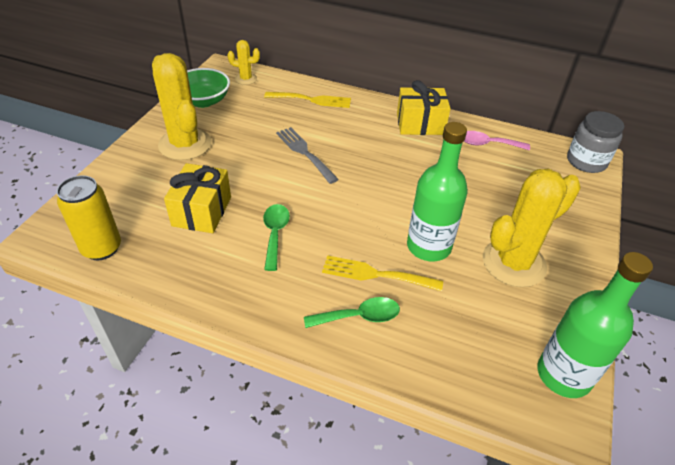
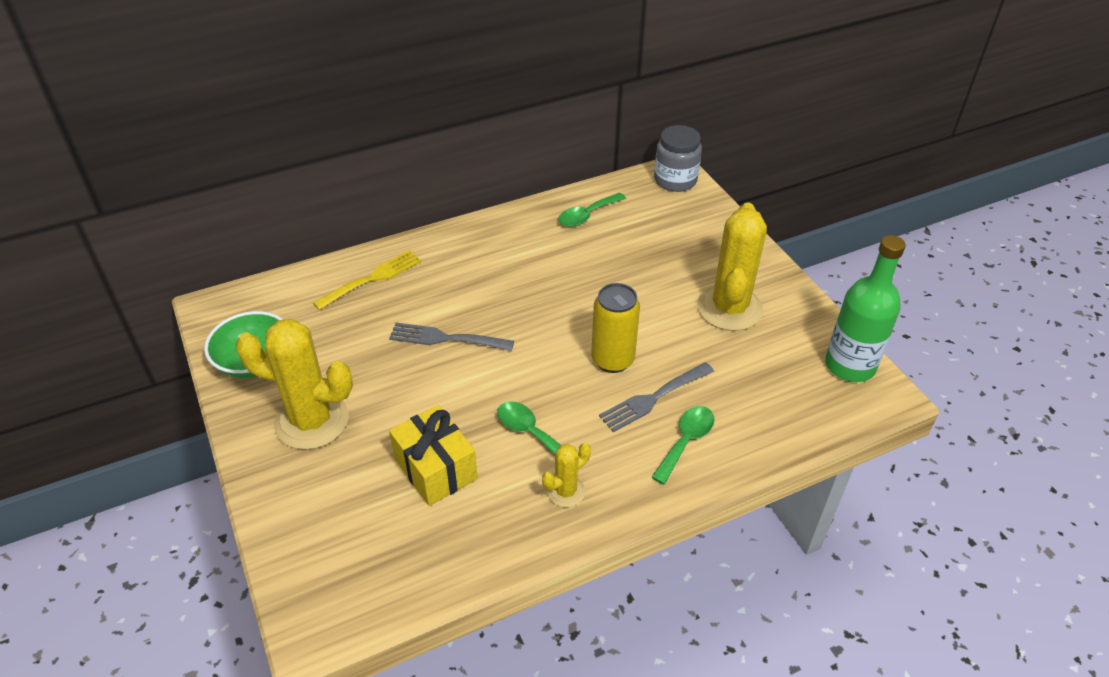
camera: 45 degrees left, 0 degrees up
(102, 248) = (395, 583): yellow can -> yellow can (612, 360)
(246, 79) = (264, 303): yellow cactus -> yellow cactus (566, 491)
(376, 274) = (654, 398): yellow fork -> grey fork
(420, 124) = (508, 234): yellow gift -> none
(428, 246) = (659, 343): green bottle -> none
(487, 144) = (587, 215): pink spoon -> green spoon

